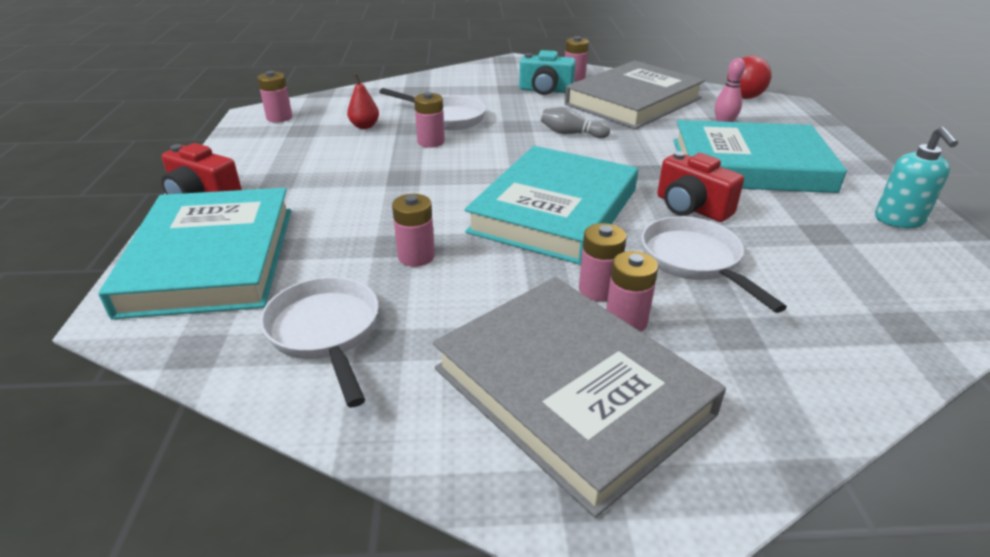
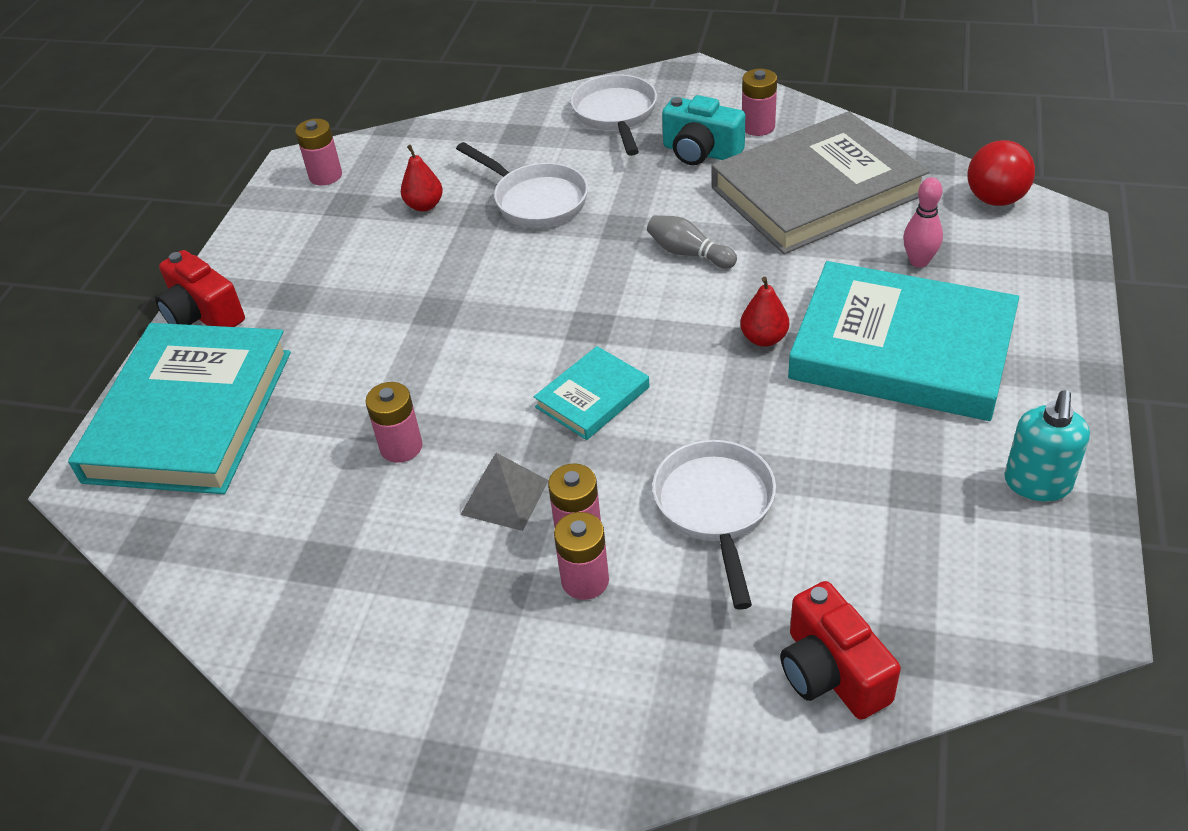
camera: 20 degrees right, 10 degrees up
(326, 333) = (273, 538): white pan -> white pan (615, 115)
(431, 142) = (496, 247): pink battery -> none
(523, 276) = (505, 497): none -> grey pyramid
(554, 210) = (592, 397): turquoise book -> turquoise book, size x0.47
(571, 391) = (480, 657): grey book -> none
(655, 169) = (764, 338): none -> red pear
(691, 208) = (768, 418): red camera -> red camera (831, 672)

